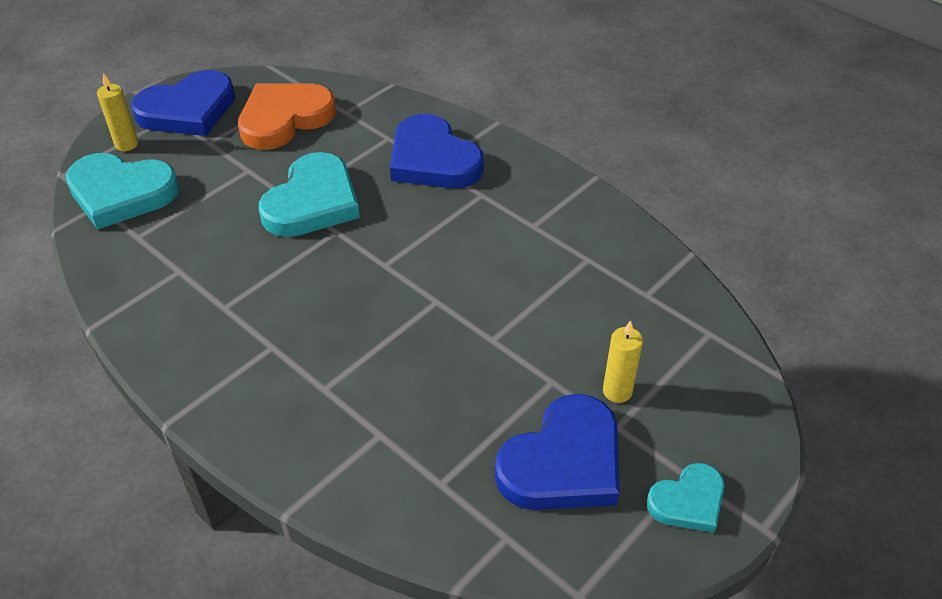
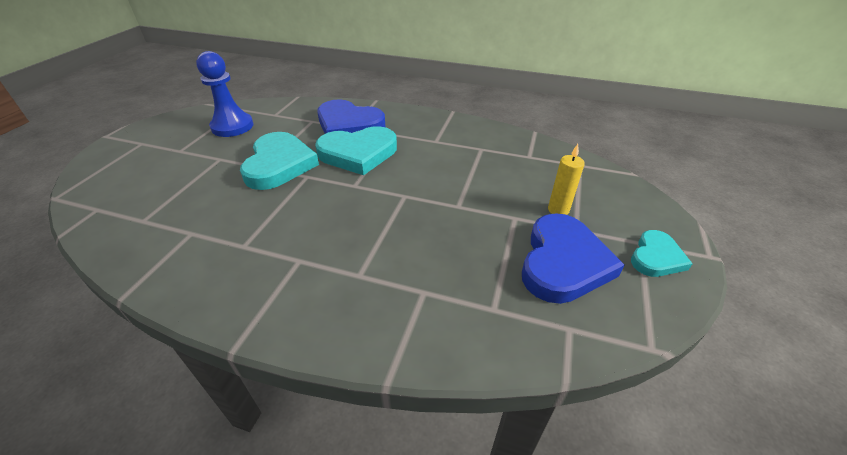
camera: 25 degrees left, 5 degrees down
(121, 193) = (116, 196): turquoise heart -> turquoise heart (358, 153)
(126, 144) = (109, 166): yellow candle -> none
(188, 110) = (154, 137): blue heart -> none
(284, 119) = (232, 126): orange heart -> blue pawn

